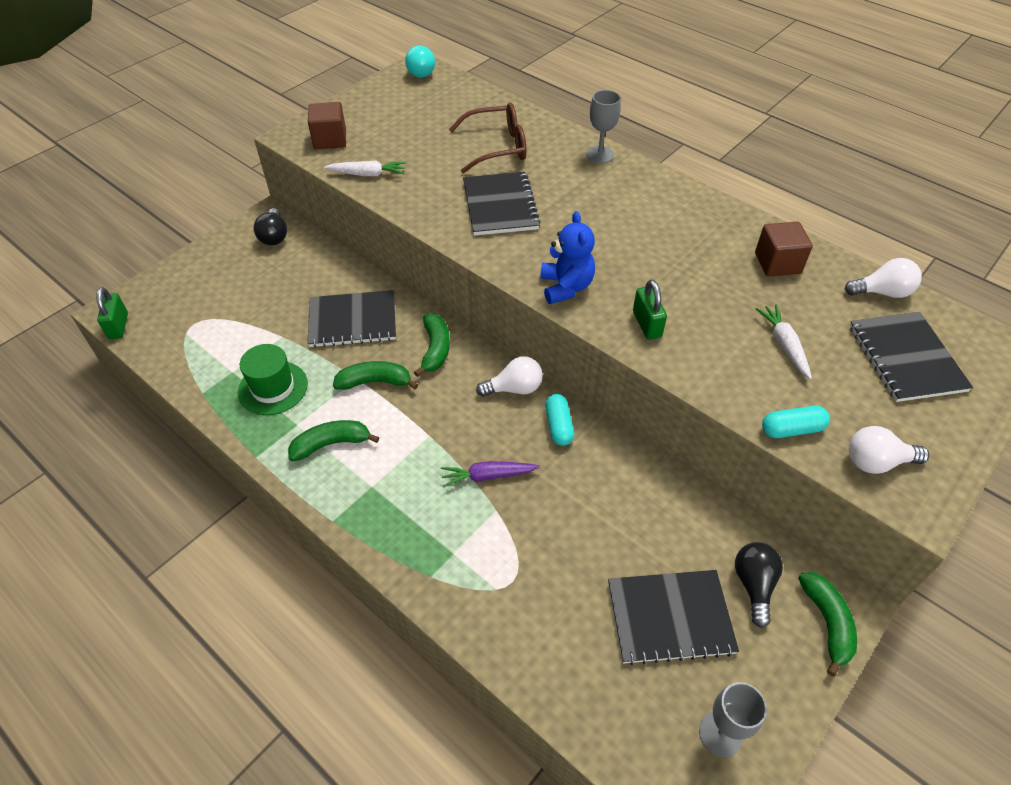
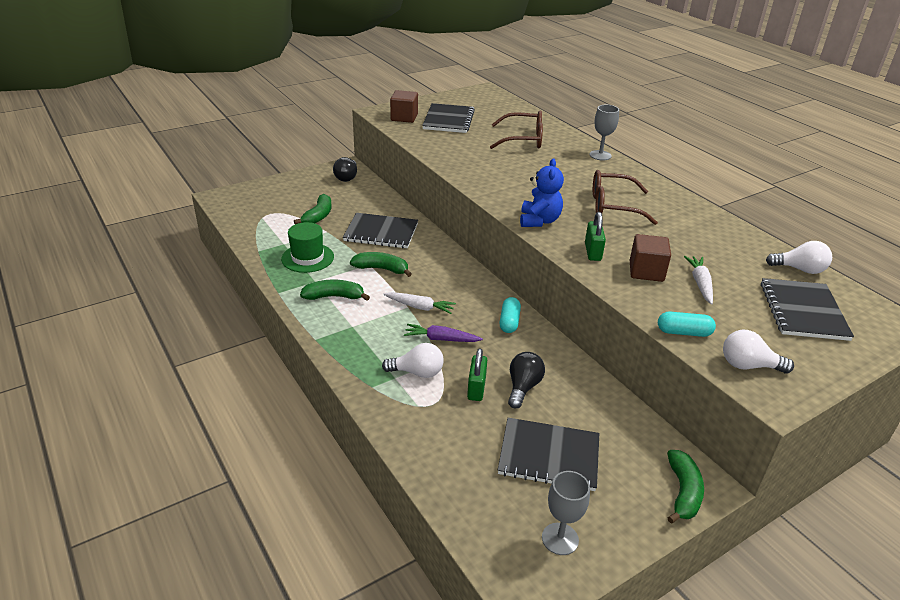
camera: 15 degrees right, 15 degrees down
(118, 326) = (219, 205): green padlock -> green padlock (476, 388)
(367, 174) = (422, 139): white carrot -> white carrot (420, 307)
(420, 72) = (485, 93): turquoise light bulb -> none
(435, 349) = (434, 259): green banana -> green banana (318, 216)
(500, 205) = (510, 170): black notebook -> black notebook (448, 120)
(514, 388) = (484, 293): white light bulb -> white light bulb (417, 372)
(645, 239) = (613, 206): none -> brown glasses
(754, 585) = (628, 453): black light bulb -> black light bulb (523, 387)
(777, 263) = (716, 237): brown cube -> brown cube (646, 271)

